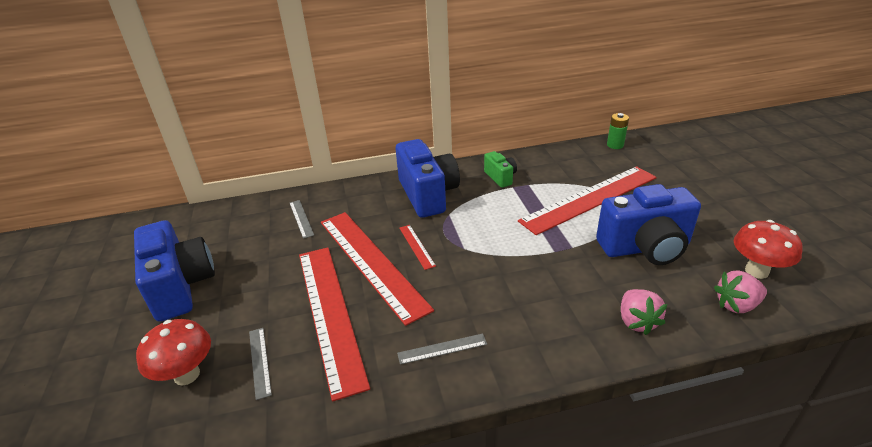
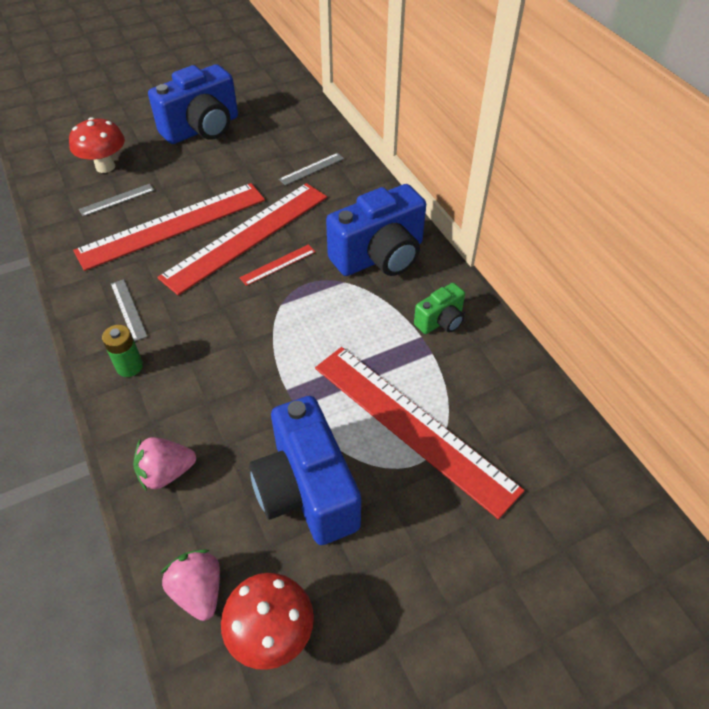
camera: 75 degrees right, 15 degrees up
(615, 145) = (591, 463): green battery -> green battery (129, 366)

